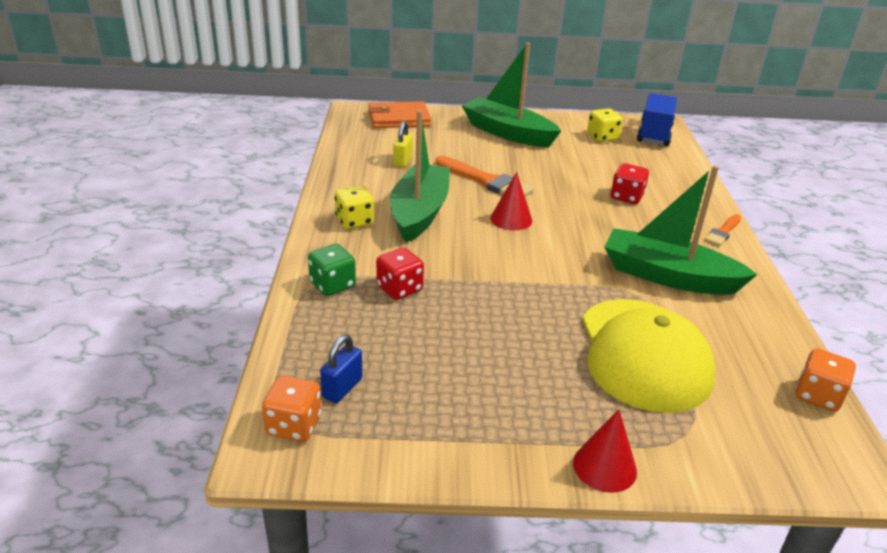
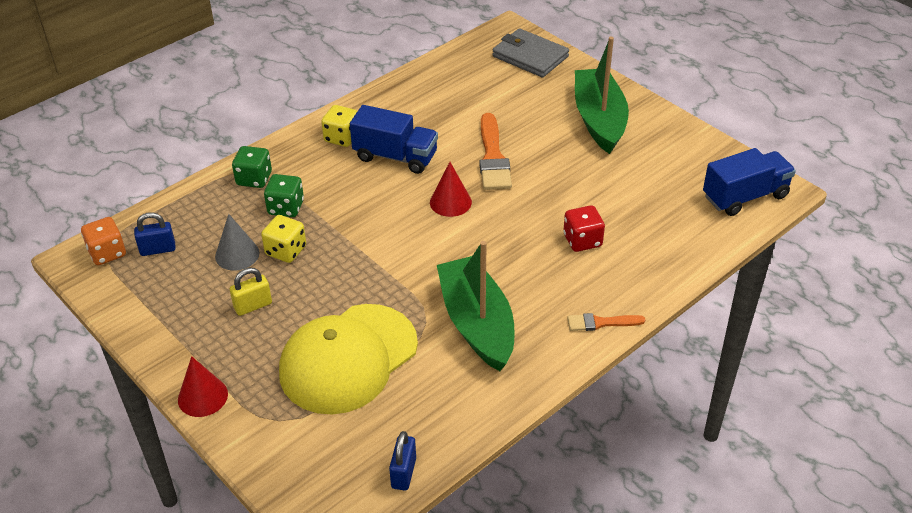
camera: 50 degrees right, 10 degrees up
(399, 119) = (530, 56): orange wallet -> grey wallet
(399, 289) = (286, 207): red dice -> green dice
(402, 161) = (461, 102): yellow padlock -> yellow padlock (253, 306)
(419, 213) = (395, 156): green boat -> blue truck
(423, 344) = (237, 254): none -> grey cone
(602, 137) = (682, 171): yellow dice -> yellow dice (286, 251)
(818, 395) = (403, 473): orange dice -> blue padlock

